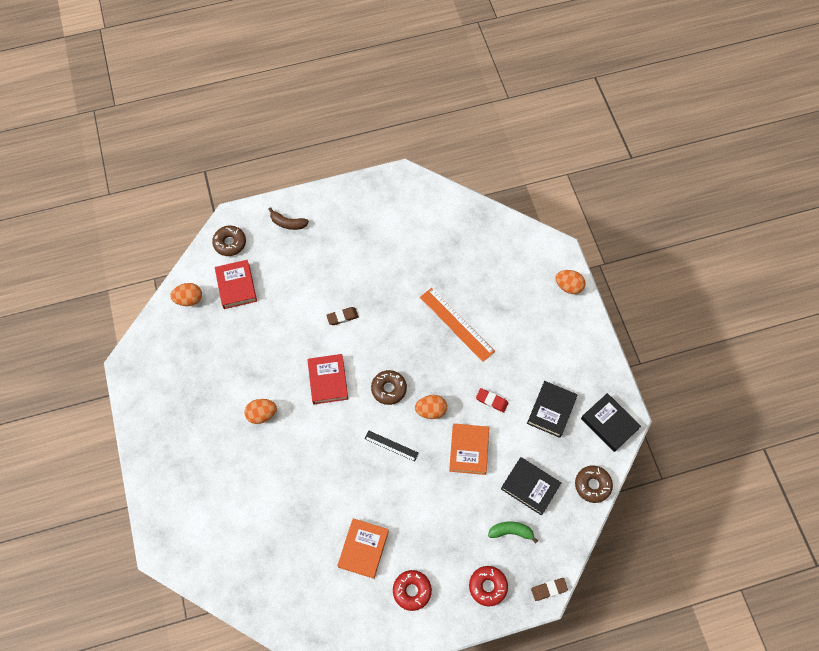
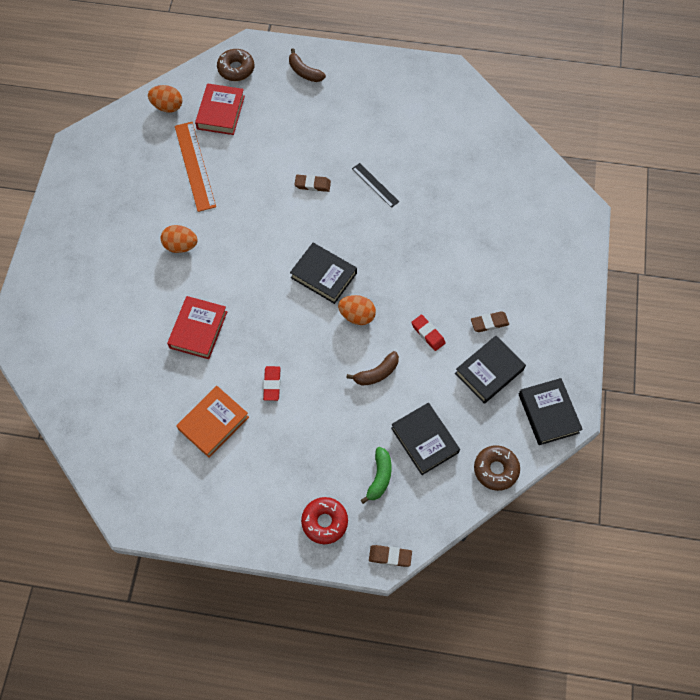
camera: 25 degrees right, 0 degrees up
(328, 380) = (265, 241): red book -> red book (198, 330)
(389, 389) = (323, 275): brown donut -> black book
(391, 446) = (296, 333): black ruler -> black ruler (375, 185)
(393, 496) = (272, 384): none -> red eraser
(412, 591) = (242, 488): red donut -> none
(456, 324) = (430, 240): orange ruler -> orange ruler (195, 166)
(468, 450) = (376, 373): orange book -> brown banana
(511, 532) = (379, 477): green banana -> green banana turned 75 degrees clockwise
(533, 372) = (489, 323): none -> brown eraser
(568, 286) = (575, 251): orange egg -> none

